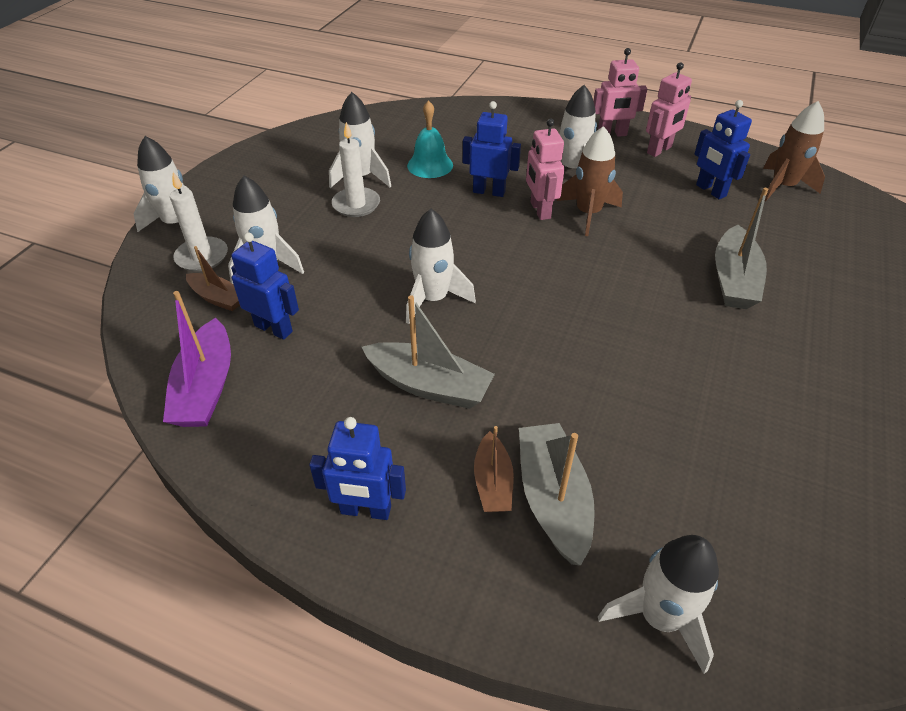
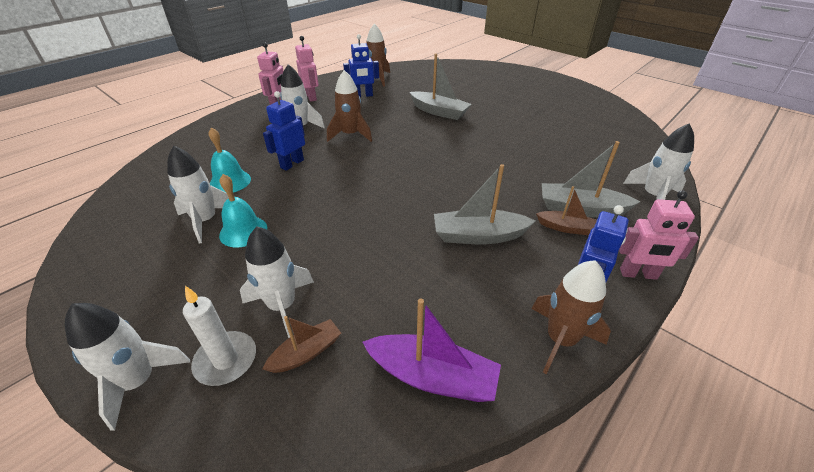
camera: 70 degrees left, 5 degrees down
(273, 489) = (560, 340): none -> brown rocket
(274, 328) = (376, 313): blue robot -> none
(356, 204) = (243, 231): white candle -> turquoise bell
(429, 385) = (478, 236): grey boat -> grey boat turned 135 degrees counterclockwise
(433, 299) = (393, 215): white rocket -> none
(540, 210) = (332, 150): pink robot -> pink robot (638, 274)

